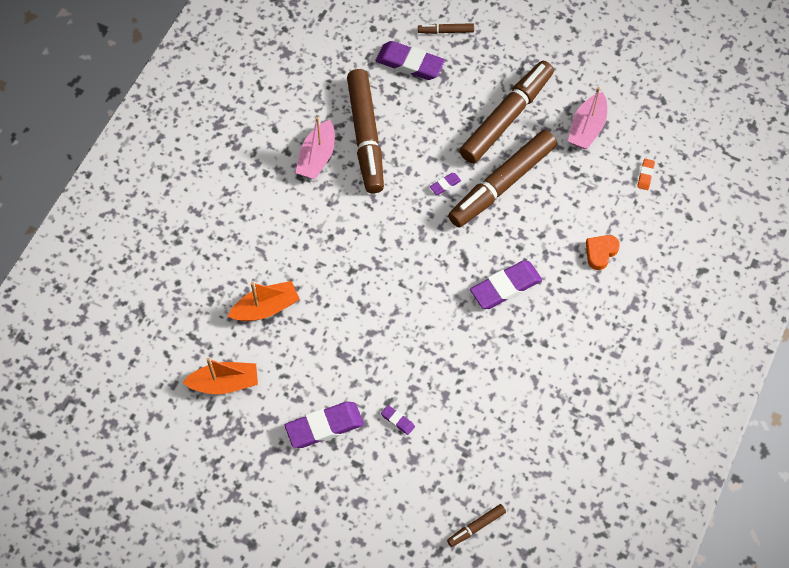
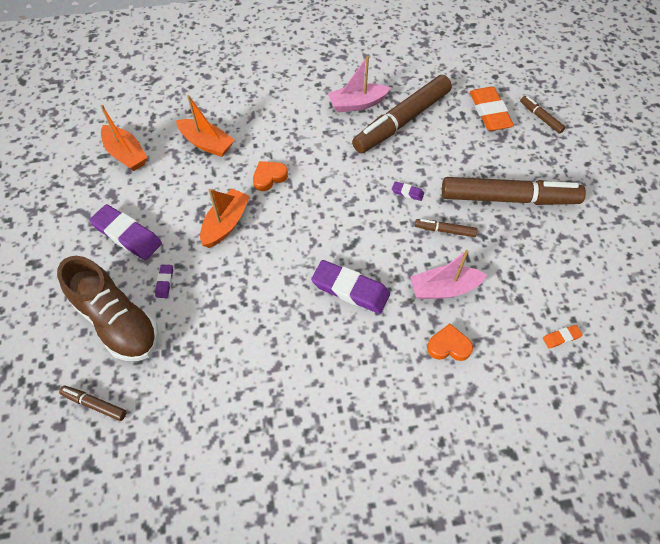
camera: 55 degrees right, 5 degrees down
(347, 279) = (269, 177): none -> orange heart
(372, 342) = (226, 224): none -> orange boat
(410, 63) = (489, 112): purple eraser -> orange eraser
(410, 476) = (117, 322): none -> brown shoe
(502, 184) = (445, 230): brown marker -> brown marker, size x0.43
(587, 128) = (559, 262): pink boat -> pink boat (444, 288)

